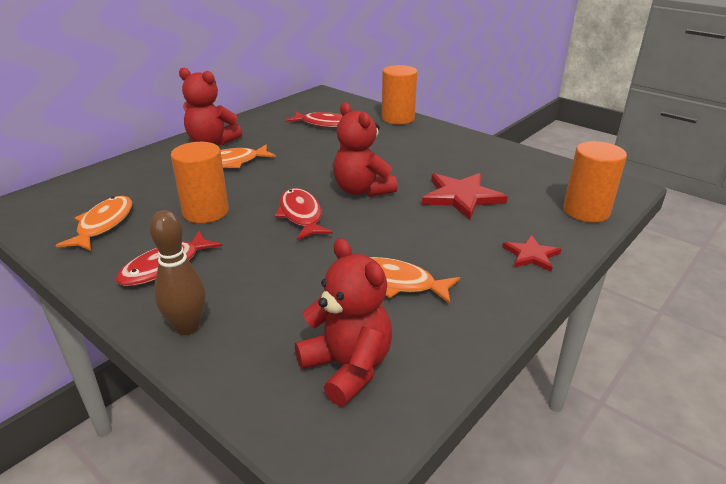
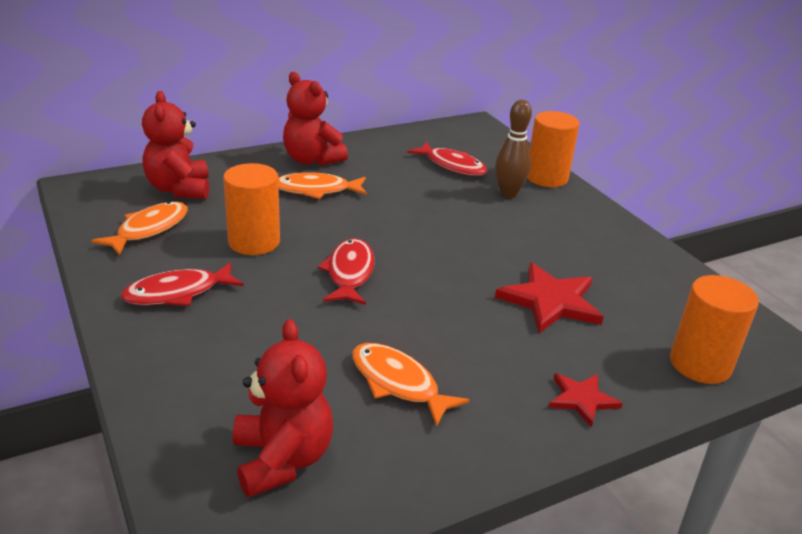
camera: 20 degrees right, 0 degrees up
(187, 327) = (159, 364): brown bowling pin -> brown bowling pin (508, 194)
(362, 190) = (437, 261): red teddy bear -> red teddy bear (179, 189)

